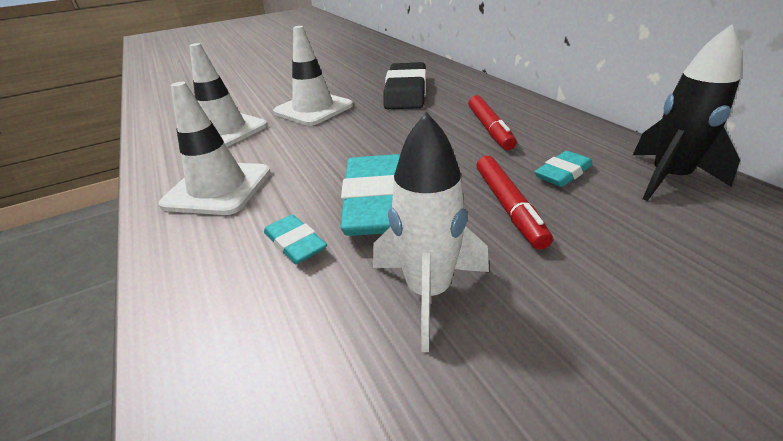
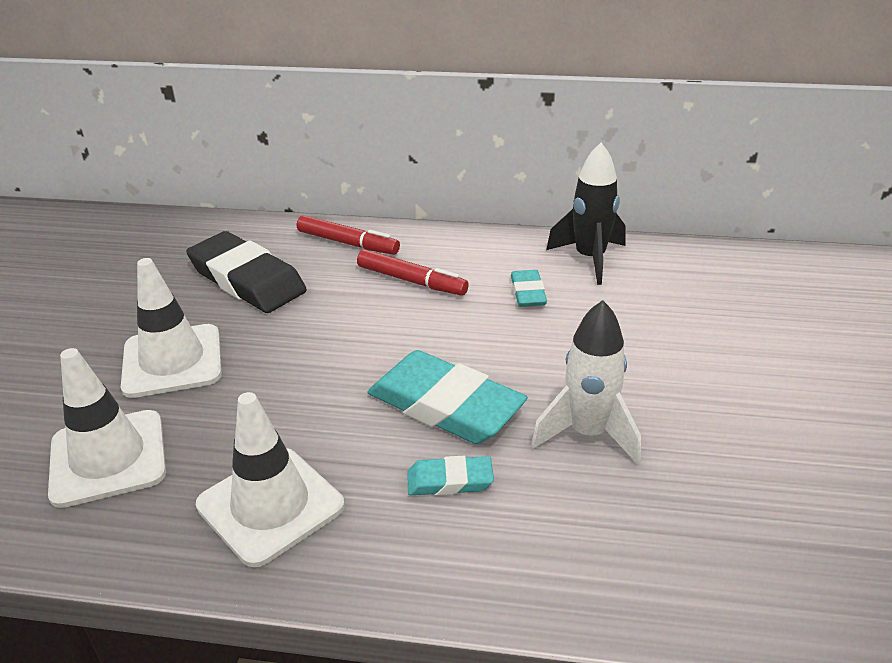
camera: 55 degrees left, 0 degrees up
(508, 206) = (537, 343): red marker -> red marker (348, 243)

